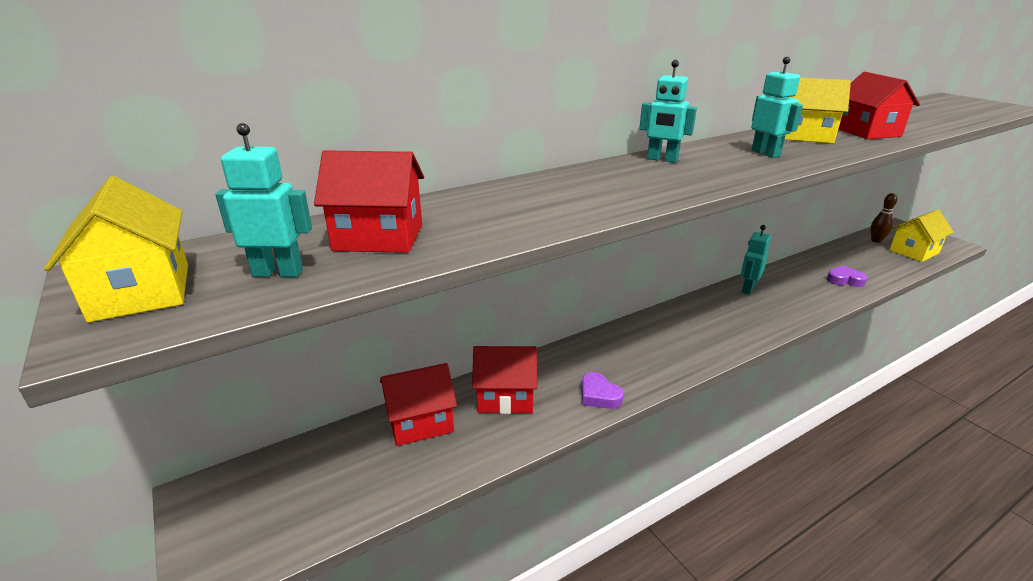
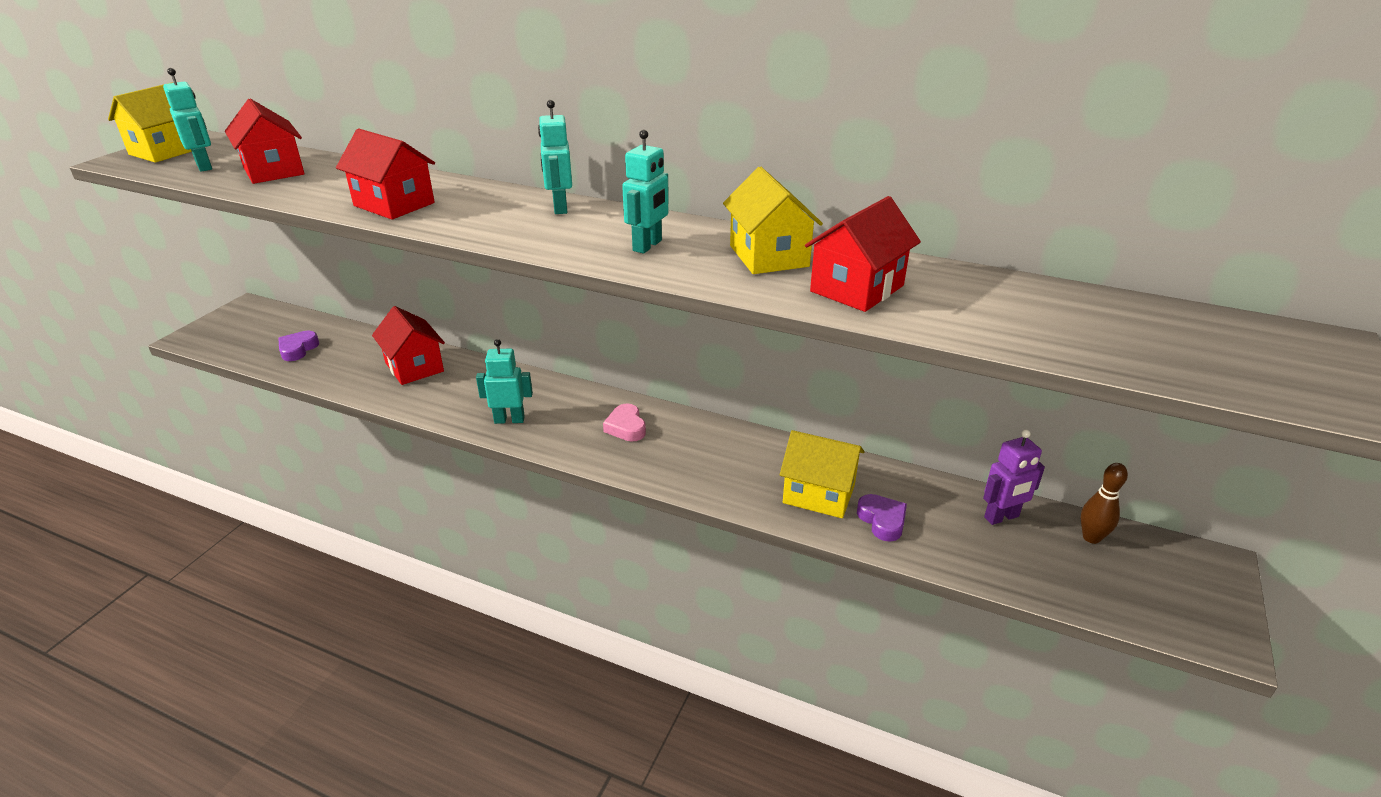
camera: 55 degrees right, 5 degrees up
(420, 422) = (359, 345): red house -> red house (394, 204)
(599, 395) = (449, 407): purple heart -> purple heart (298, 349)
(693, 324) = (626, 427): none -> pink heart
(747, 289) = (755, 446): turquoise robot -> turquoise robot (509, 420)
(852, 252) = (1002, 517): none -> purple robot
(913, 252) = (1102, 584): yellow house -> yellow house (819, 494)

